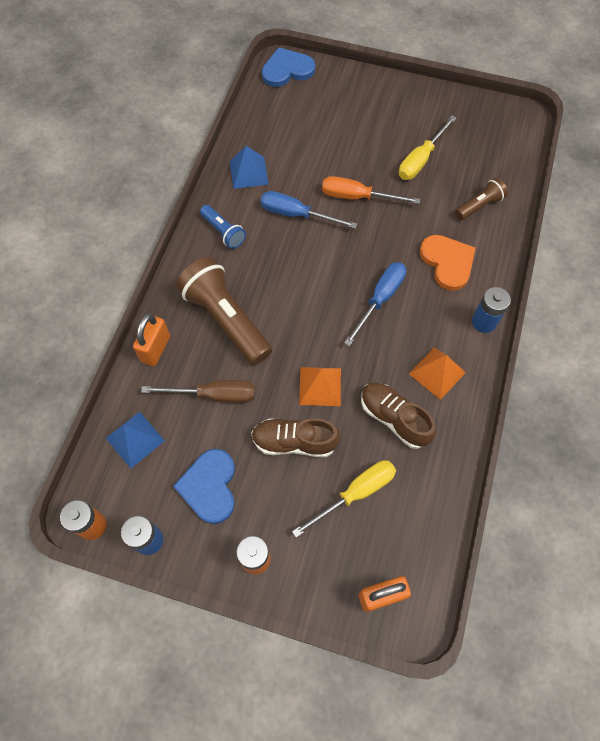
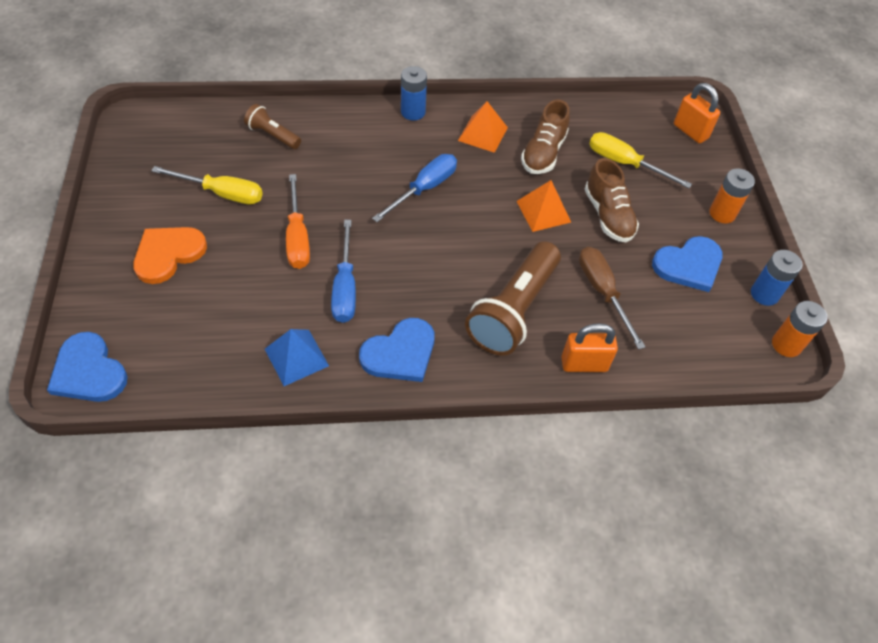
camera: 115 degrees left, 10 degrees down
(135, 439) = (688, 343): blue pyramid -> none
(223, 232) = (400, 353): blue flashlight -> blue heart
(380, 299) = (424, 189): blue screwdriver -> blue screwdriver turned 120 degrees clockwise
(447, 262) = (356, 147): orange heart -> orange heart (168, 254)

